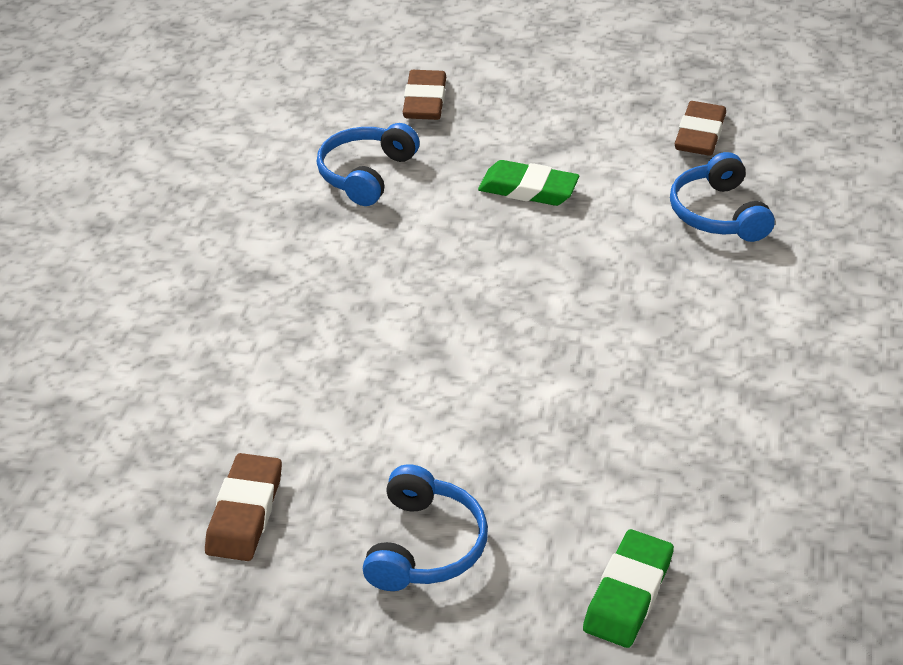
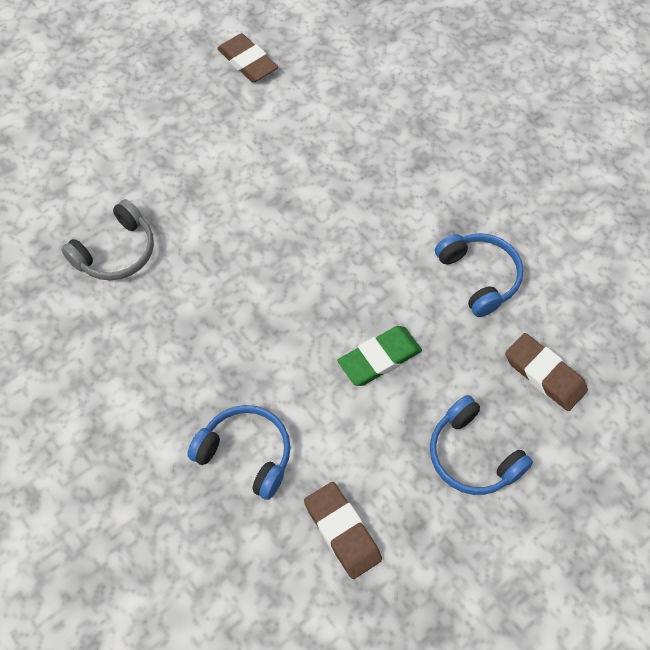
camera: 130 degrees right, 20 degrees up
(425, 546) = (157, 111): blue headphones -> blue headphones (472, 456)
(628, 594) = (47, 163): green eraser -> none
(656, 433) = (116, 252): none -> grey headphones

